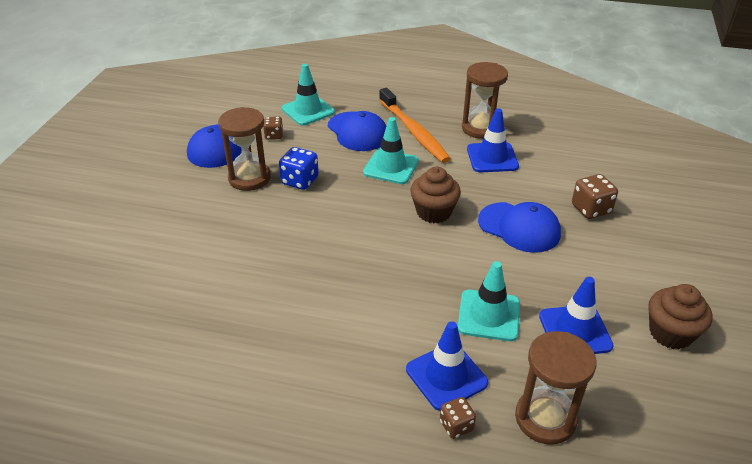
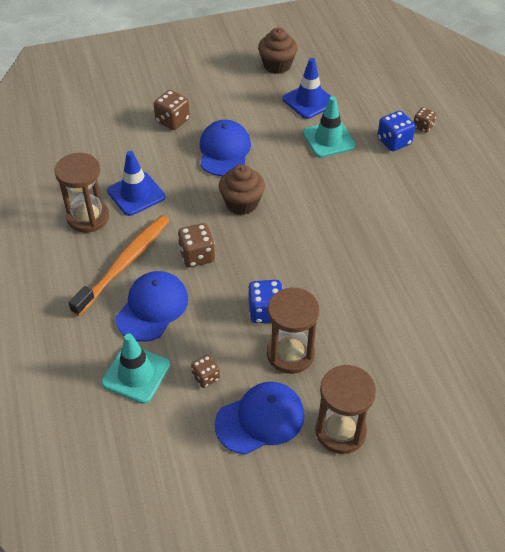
camera: 120 degrees left, 10 degrees up
(391, 167) = (197, 256): turquoise traffic cone -> brown dice
(446, 376) = (394, 142): blue traffic cone -> blue dice
(545, 418) = (385, 97): brown hourglass -> brown hourglass (340, 431)

